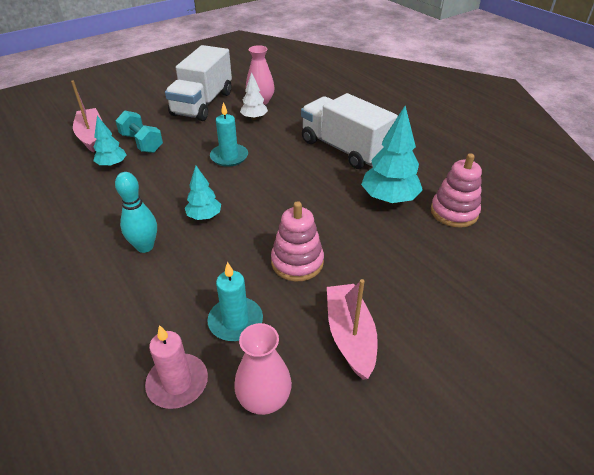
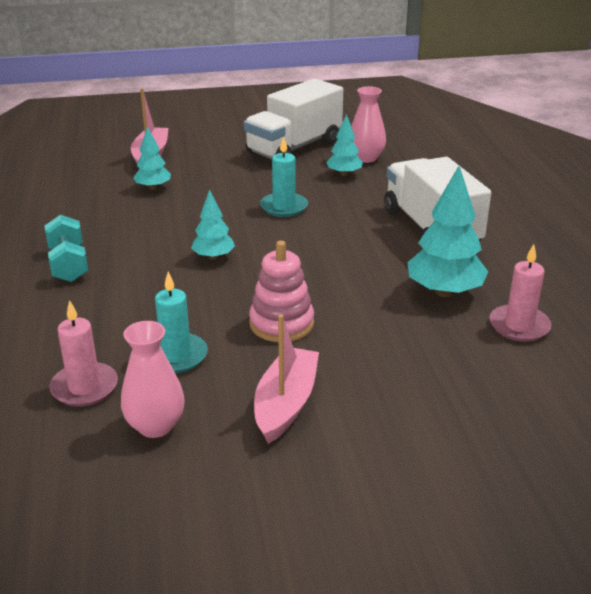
camera: 25 degrees right, 10 degrees down
(142, 143) = (198, 174): turquoise dumbbell -> turquoise dumbbell (68, 264)
(145, 247) = (134, 269): turquoise bowling pin -> none
(254, 118) = (344, 174): white tree -> turquoise tree
(454, 212) = (519, 326): pink stacking toy -> pink candle

